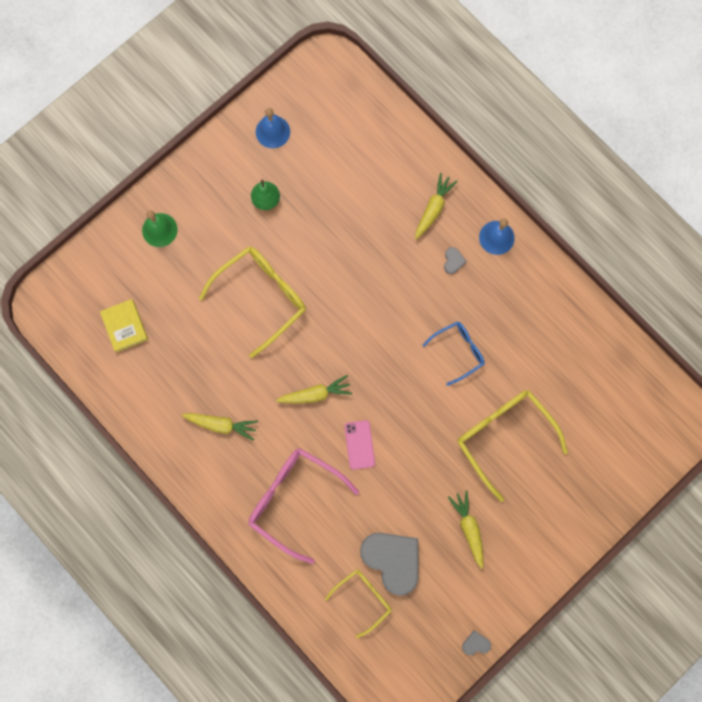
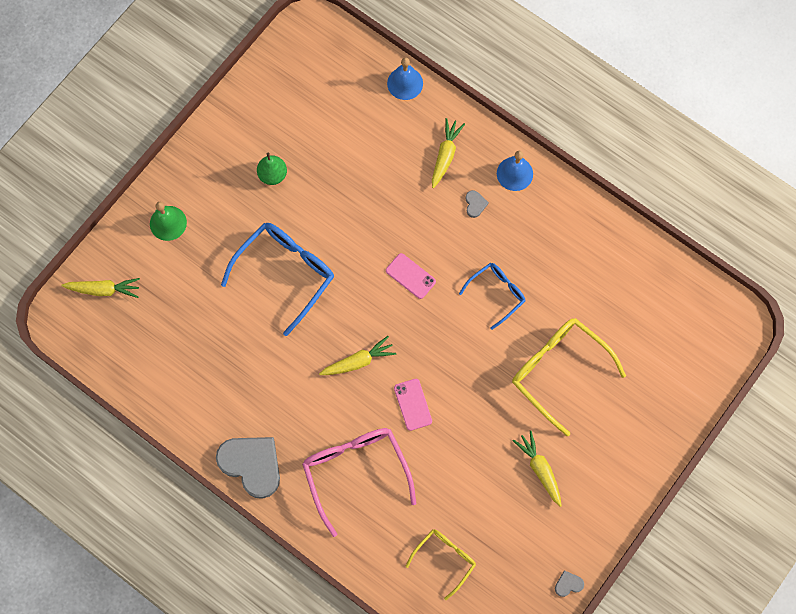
camera: 10 degrees left, 5 degrees down
(125, 326) = (149, 326): yellow book -> none
(221, 425) = (267, 409): yellow carrot -> yellow carrot (103, 290)
(262, 297) = (286, 273): yellow glasses -> blue glasses
(272, 131) = (267, 105): blue bell -> blue bell (405, 83)
(294, 499) = (355, 472): pink glasses -> pink glasses turned 45 degrees clockwise
(379, 320) = (410, 276): none -> pink phone
(392, 560) = (468, 515): grey heart -> grey heart (251, 465)

